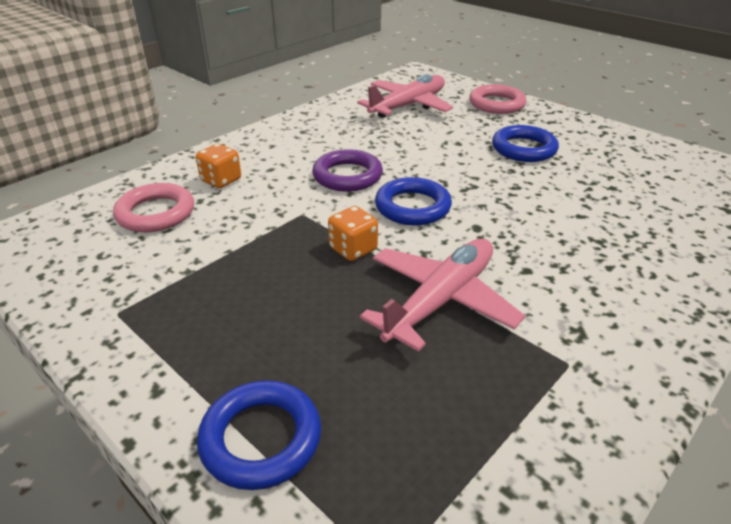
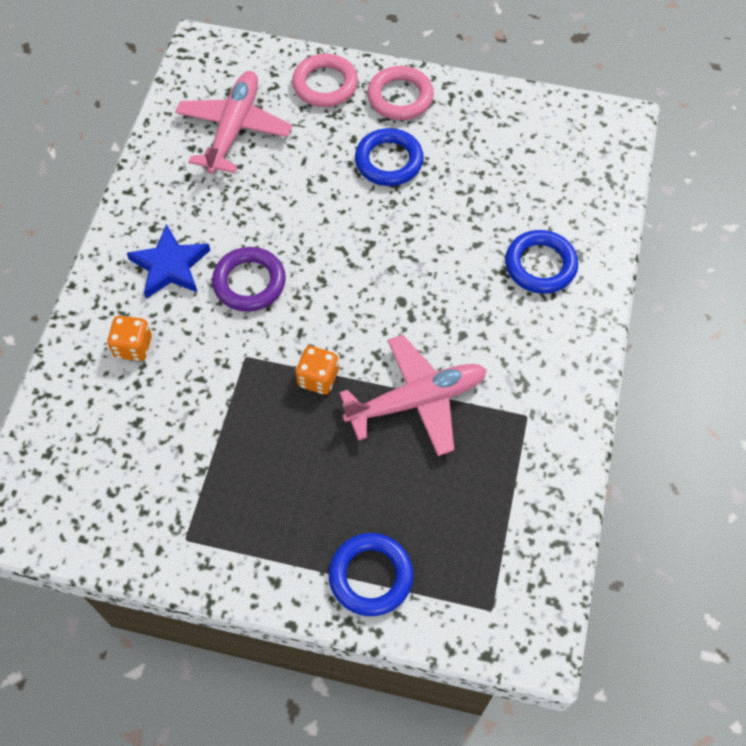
camera: 30 degrees left, 25 degrees up
(156, 213) = (111, 421): pink ring -> pink ring (400, 97)
(295, 150) = (170, 266): none -> blue star
(412, 207) = (335, 300): blue ring -> blue ring (540, 265)
(440, 300) = (416, 400): pink plane -> pink plane turned 60 degrees clockwise

